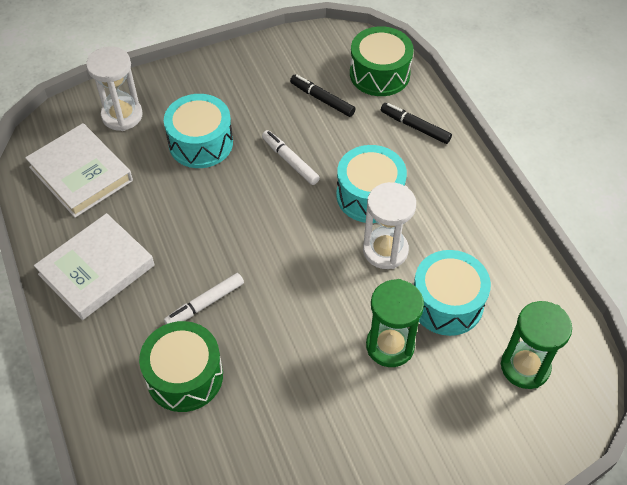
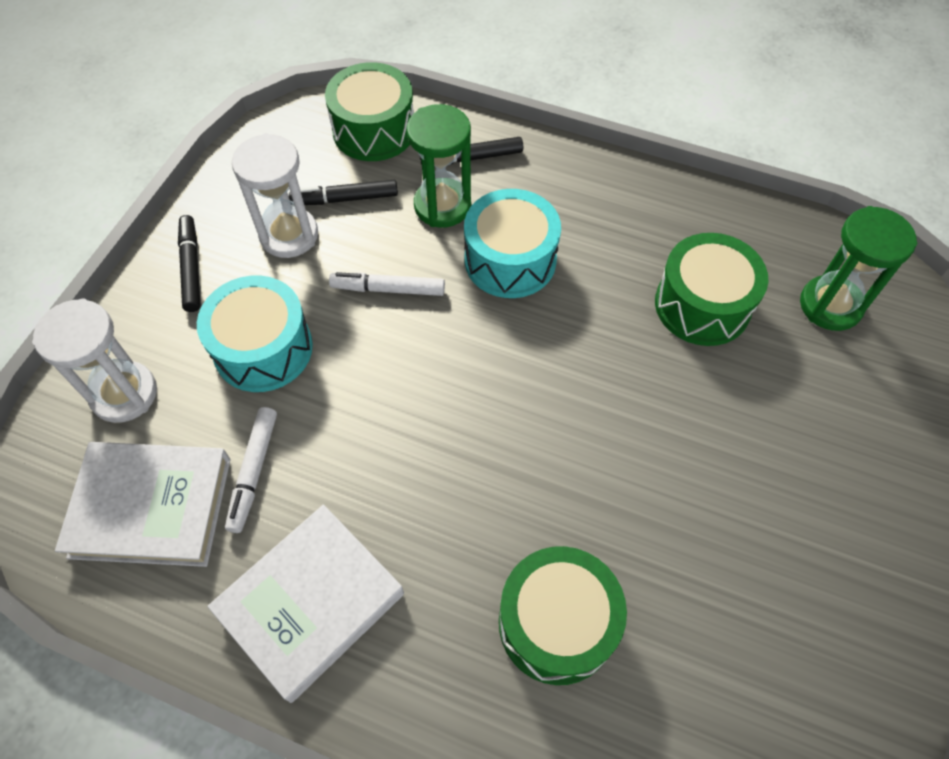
camera: 45 degrees left, 5 degrees up
(96, 270) = (310, 603): white book -> white book turned 45 degrees clockwise
(205, 304) = (482, 522): white marker -> white marker (254, 472)
(212, 79) = (191, 268): none -> black marker
(385, 250) = (590, 302): white hourglass -> white hourglass (289, 235)
(390, 346) = (706, 392): green hourglass -> green hourglass (442, 206)
(447, 303) = (702, 305): turquoise drum -> green drum

